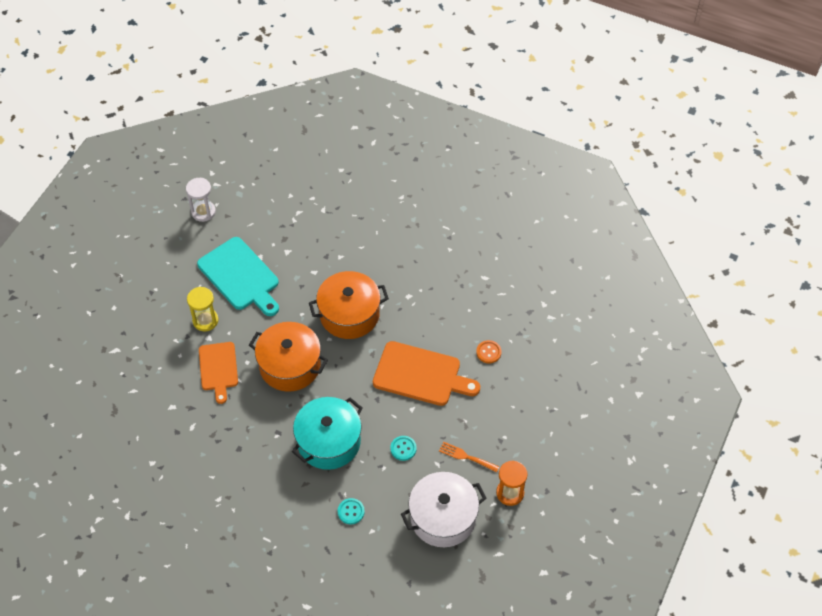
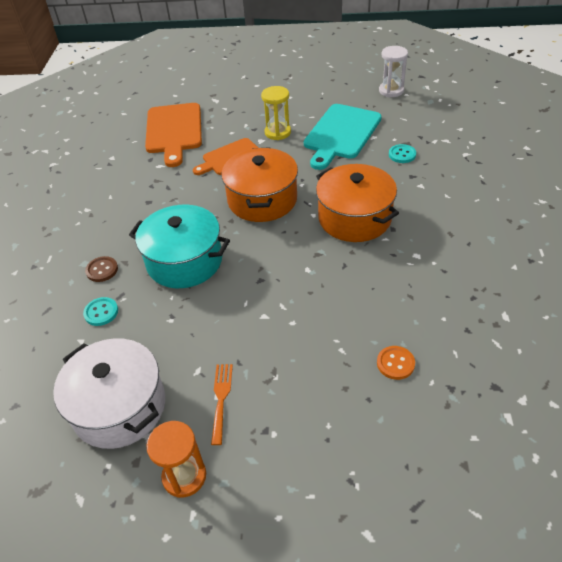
camera: 70 degrees right, 10 degrees down
(304, 502) = (102, 270): none -> brown button
(403, 448) = (204, 328): turquoise button -> turquoise button (402, 154)
(421, 375) = (316, 307): orange cutting board -> orange cutting board (174, 131)

